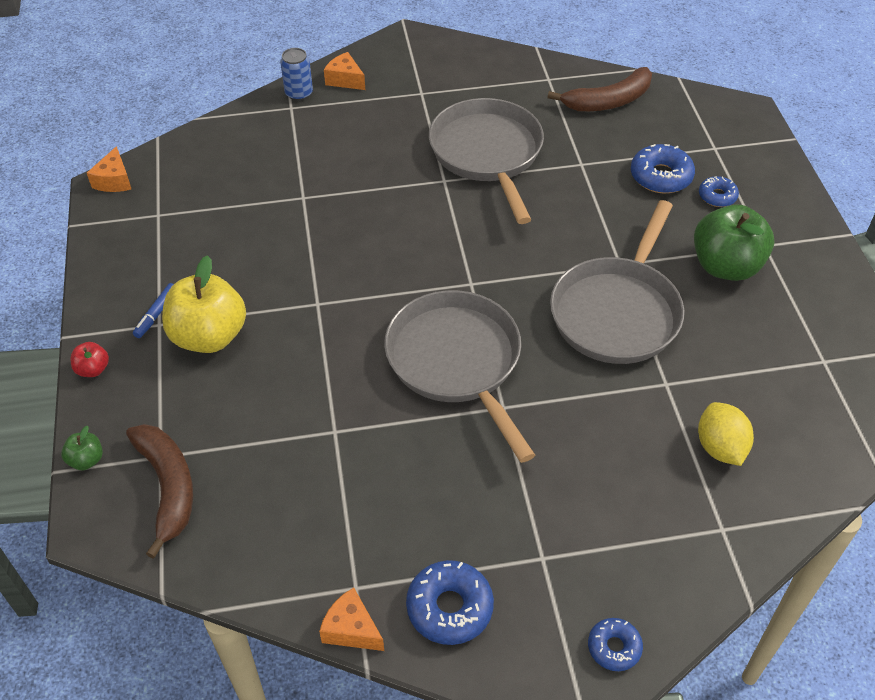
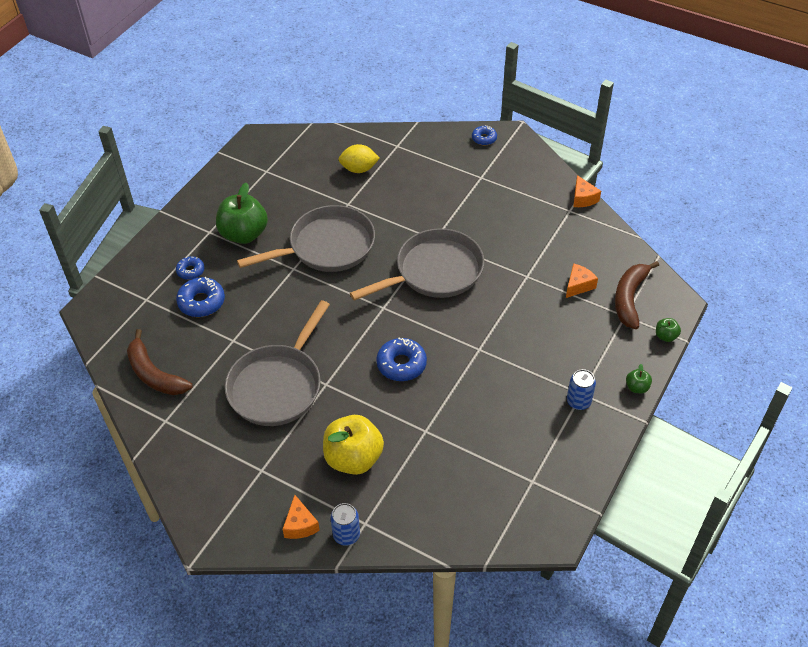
camera: 140 degrees left, 0 degrees up
(93, 369) = (637, 387): red apple -> green apple
(114, 180) = (545, 536): orange cheese -> orange cheese (578, 285)
(157, 314) = (578, 401): blue marker -> blue can
(209, 336) = (556, 367): yellow apple -> yellow apple (353, 458)
(449, 608) = (536, 183): blue donut -> blue donut (401, 364)
(457, 362) = (434, 272): grey pan -> grey pan turned 135 degrees counterclockwise
(608, 101) = (154, 374): brown banana -> brown banana turned 150 degrees counterclockwise
(720, 447) = (359, 169): yellow lemon -> yellow lemon turned 60 degrees clockwise

